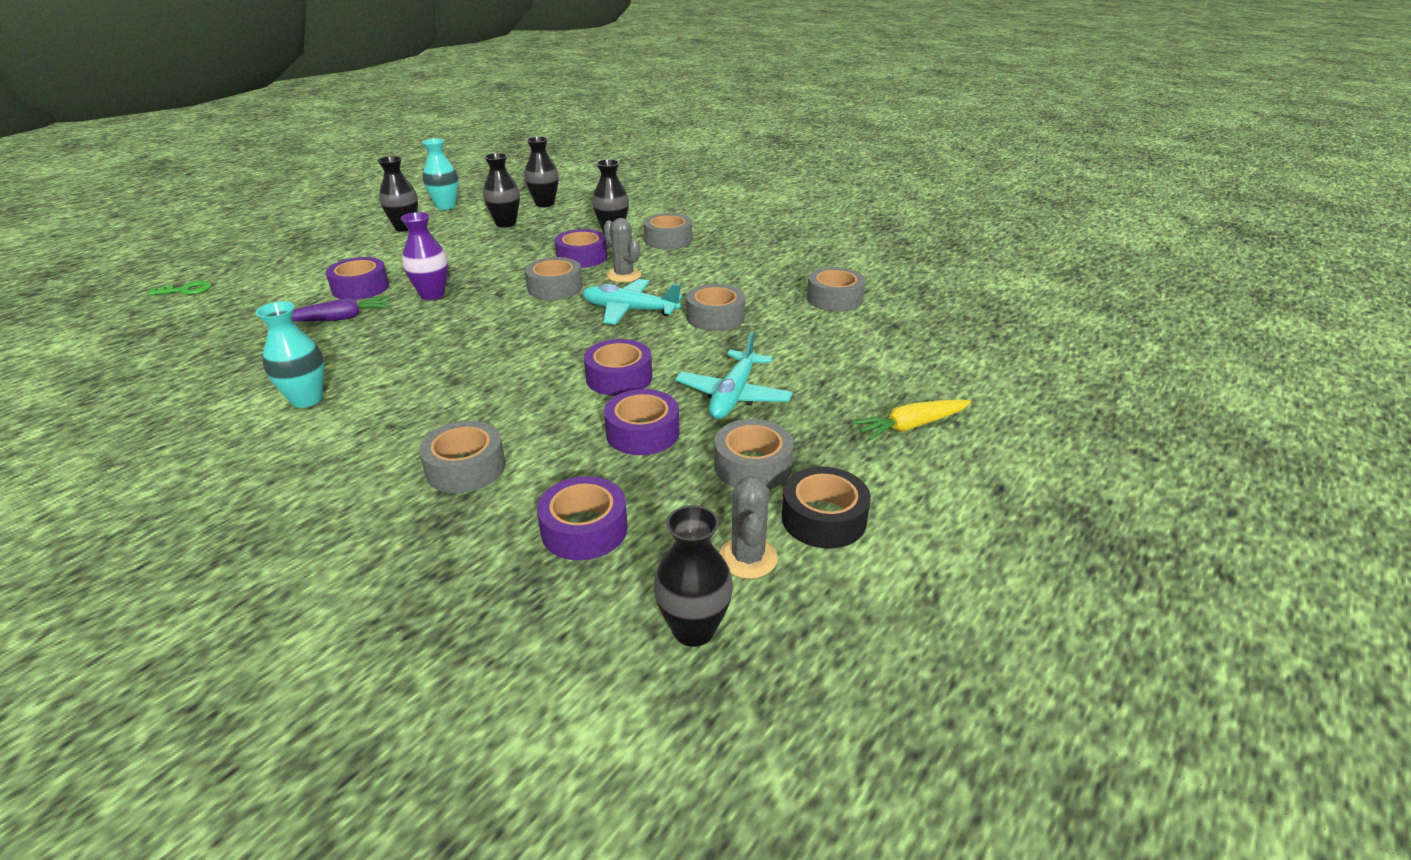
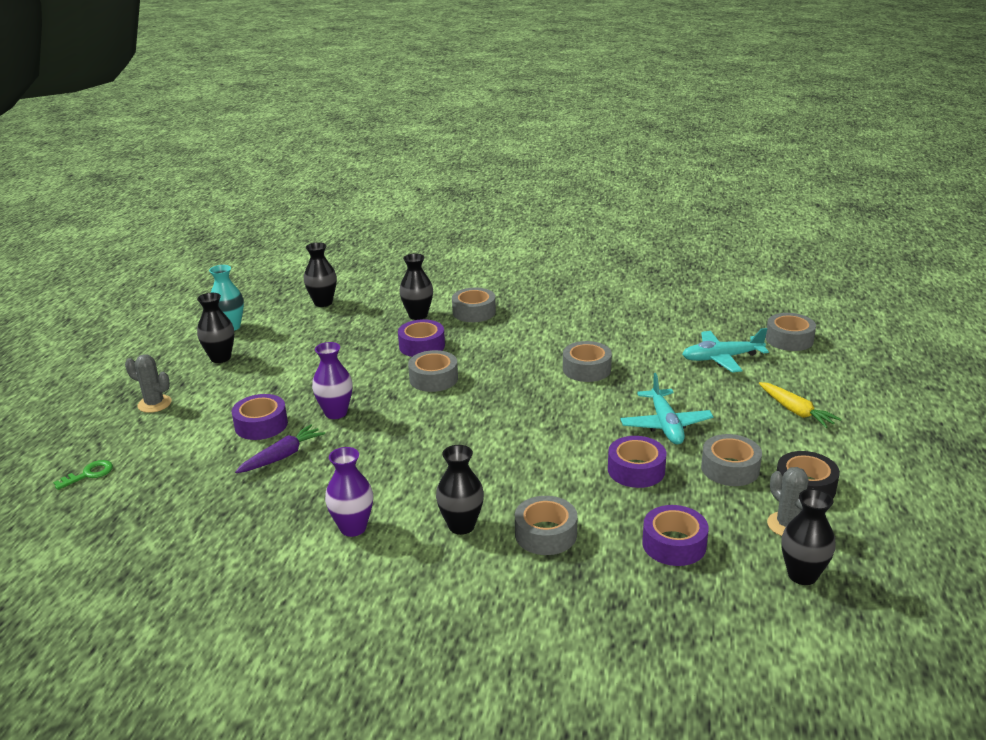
camera: 25 degrees left, 5 degrees down
(307, 399) = (353, 528): turquoise vase -> purple vase
(505, 223) = (312, 331): black vase -> black vase (461, 526)
(619, 377) = (572, 436): purple tape -> none
(624, 275) = (476, 353): grey cactus -> grey cactus (154, 404)
(629, 310) = (516, 381): turquoise plane -> turquoise plane (721, 358)
(834, 298) = (654, 331): grey tape -> grey tape (789, 339)
(911, 426) = (795, 411): yellow carrot -> yellow carrot turned 75 degrees counterclockwise

